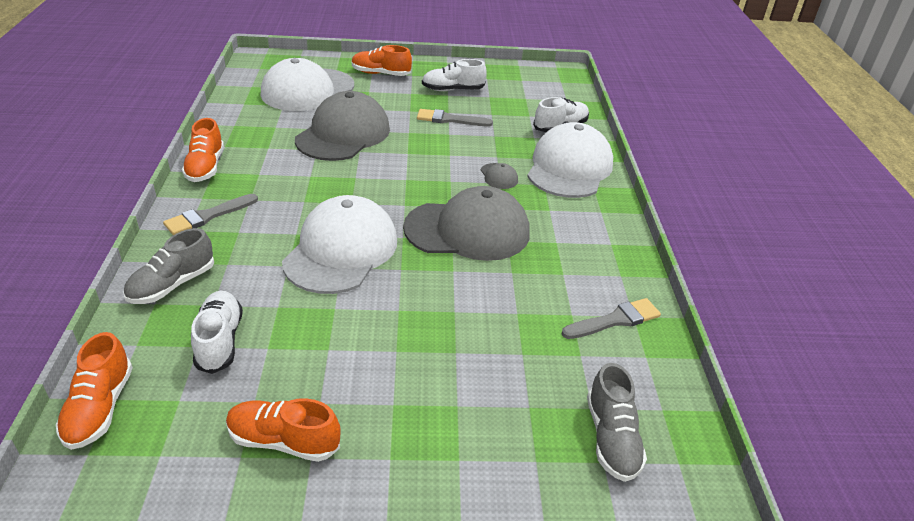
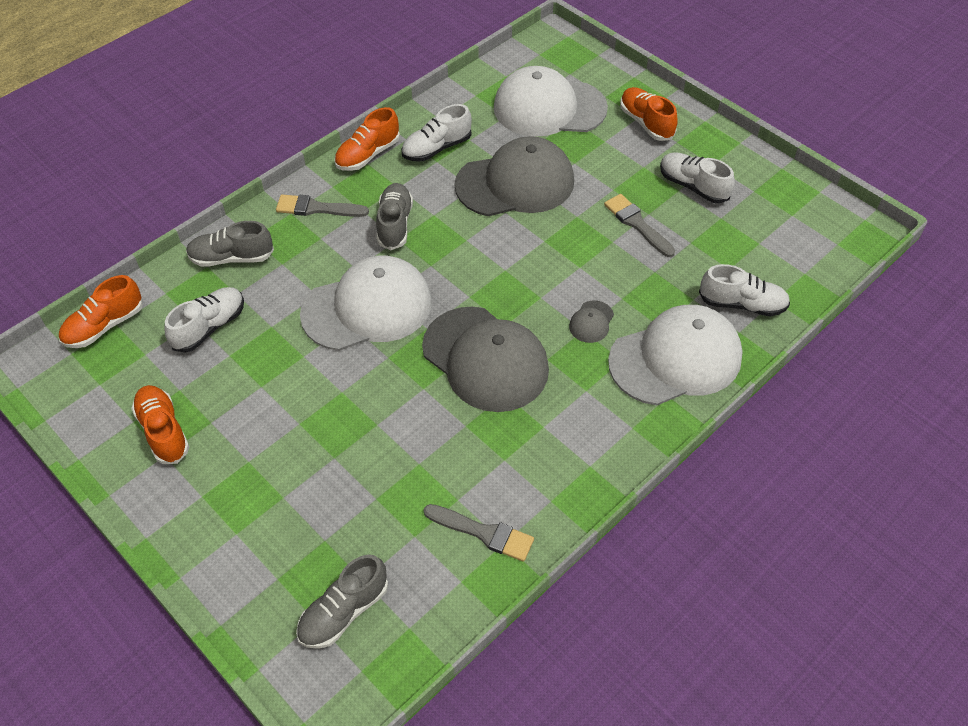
camera: 50 degrees right, 15 degrees up
(257, 141) = (436, 148): none -> white shoe
(288, 194) = (394, 224): none -> grey shoe

